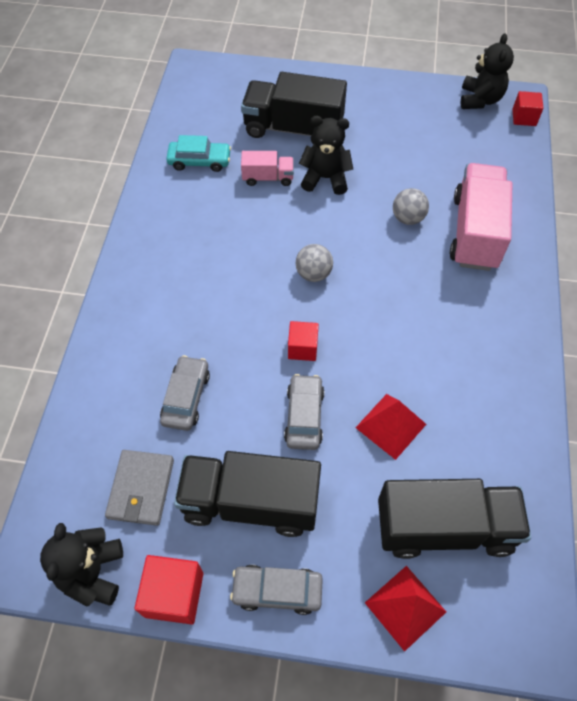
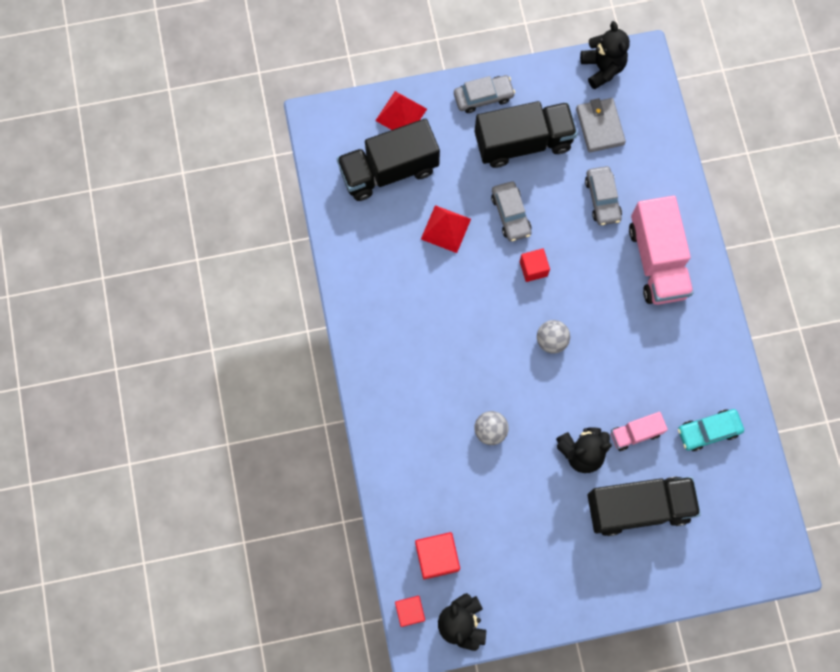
camera: 160 degrees right, 15 degrees up
(174, 594) = (545, 74): red cube -> red cube (437, 557)
(475, 232) = (425, 436): pink truck -> pink truck (657, 261)

